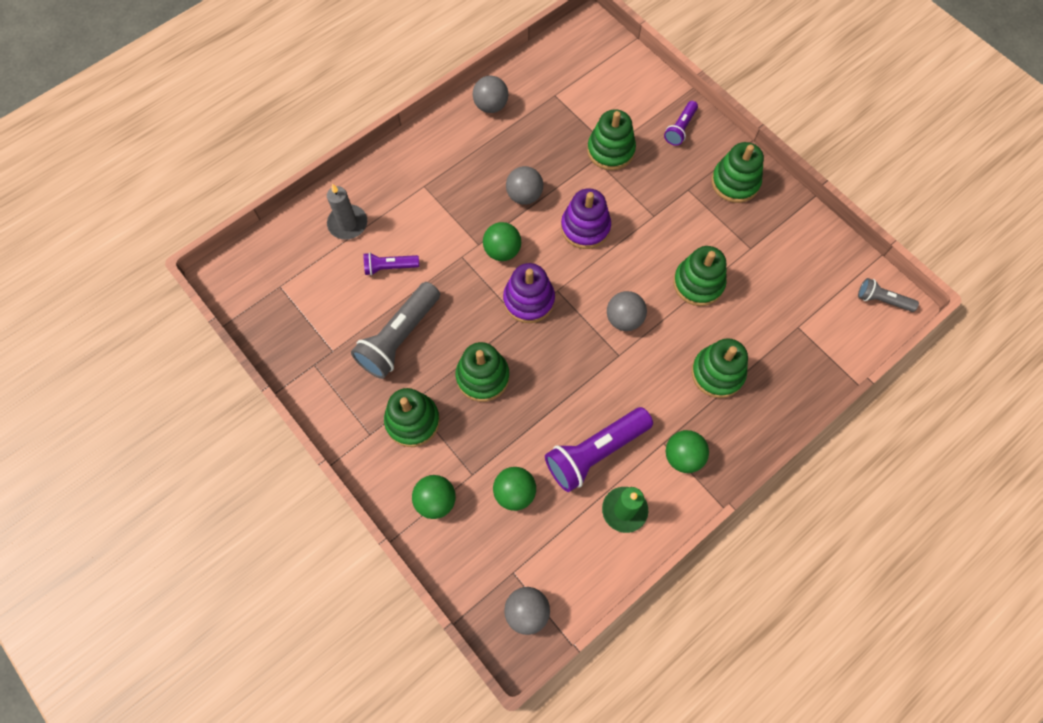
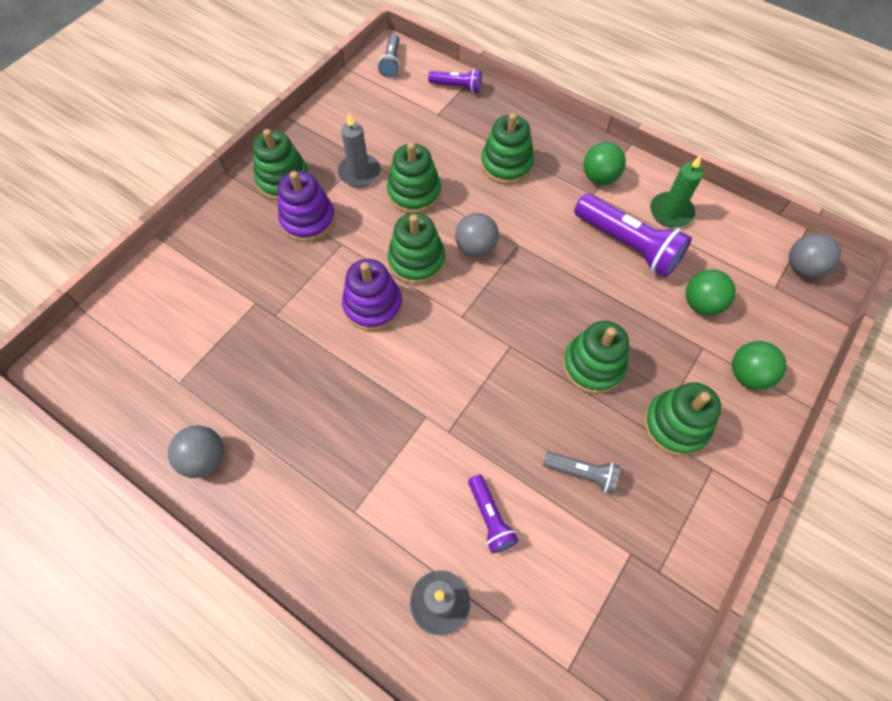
camera: 105 degrees left, 5 degrees down
(399, 337) = (581, 473): grey flashlight -> grey flashlight, size x0.54
(502, 251) = (427, 386): green ball -> none
(524, 195) = (343, 381): grey ball -> none
(529, 300) = (483, 342): purple stacking toy -> purple stacking toy (308, 220)
(610, 150) = (259, 301): green stacking toy -> green stacking toy (416, 261)
(680, 128) = (217, 238): purple flashlight -> purple flashlight (457, 87)
(732, 243) = (359, 172): none -> grey candle

